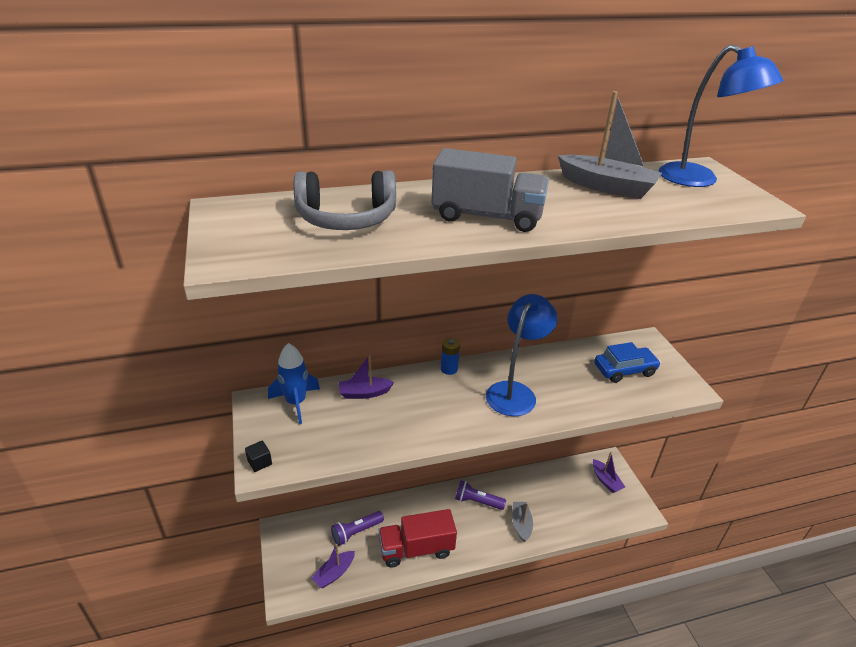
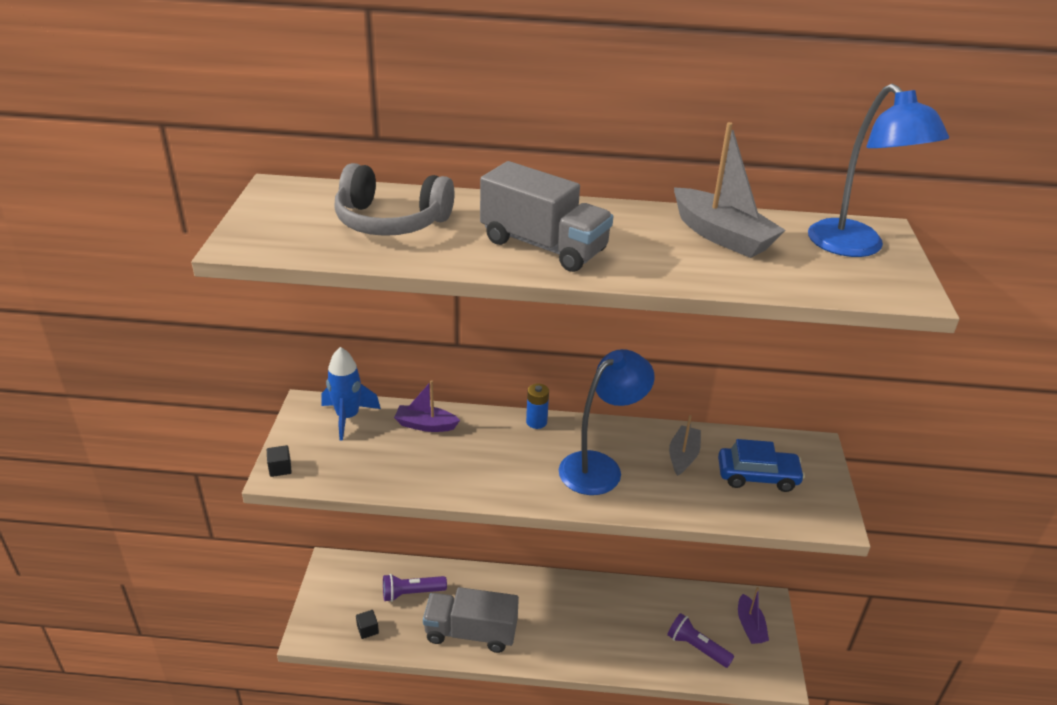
camera: 20 degrees right, 0 degrees up
(334, 573) = (367, 629): purple boat -> black cube
(416, 549) = (471, 632): red truck -> grey truck
(477, 501) = (569, 602): purple flashlight -> purple flashlight (696, 647)
(521, 524) = (610, 644): grey boat -> grey boat (683, 456)

